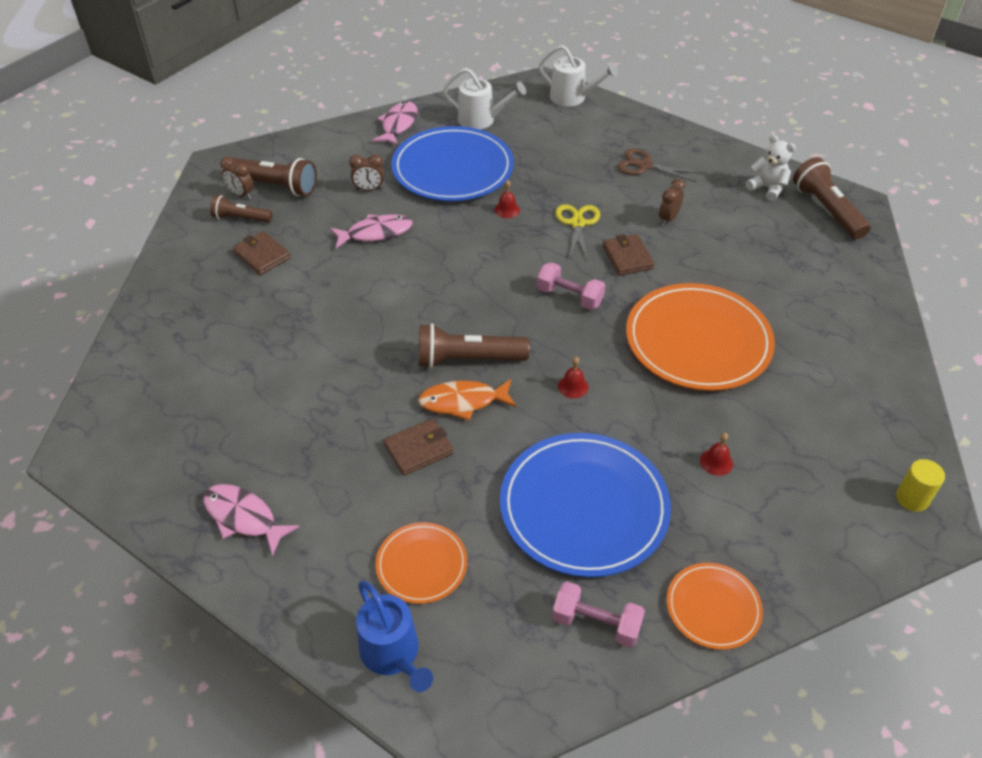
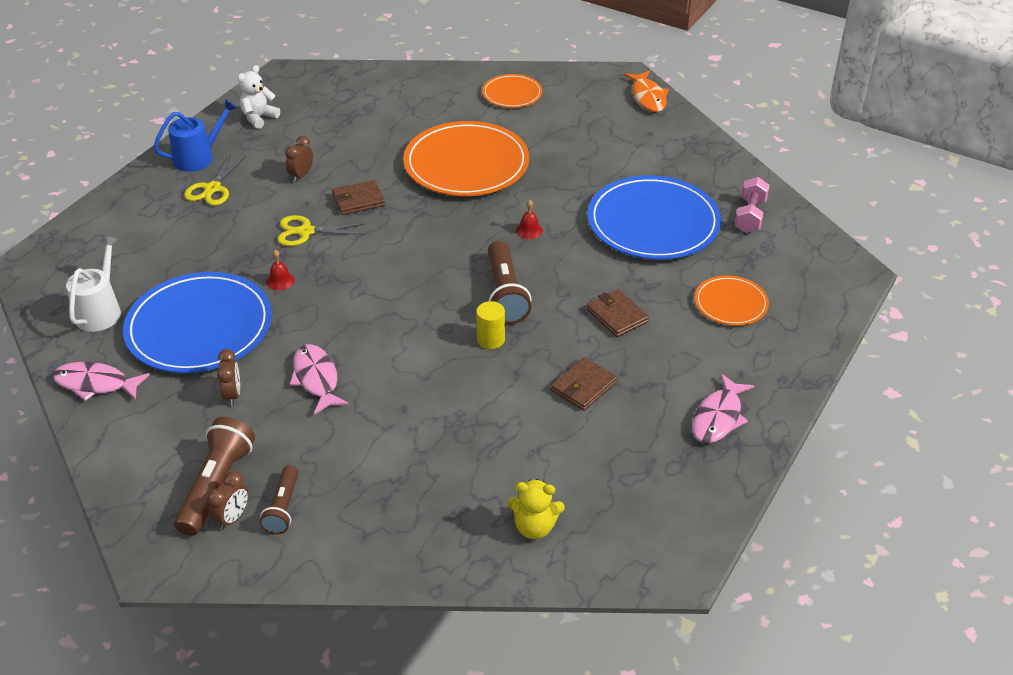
camera: 95 degrees left, 5 degrees down
(162, 359) = (534, 527): none -> yellow teddy bear
(262, 255) = (356, 473): brown wallet -> brown wallet (584, 387)
(393, 654) = (810, 311): blue watering can -> blue watering can (198, 157)
(463, 402) = (558, 293): orange fish -> orange fish (648, 97)
(569, 297) = (416, 235): pink dumbbell -> none
(572, 98) = (69, 240): white watering can -> none
(644, 166) = (212, 189): brown scissors -> yellow scissors
(668, 219) = (301, 175): brown clock -> brown clock turned 90 degrees clockwise
(713, 607) = (720, 166): orange plate -> orange plate (512, 94)
(716, 462) = (594, 160): red bell -> none
(826, 210) = (293, 89): brown flashlight -> none
(912, 498) = (607, 82): yellow cylinder -> yellow cylinder (491, 339)

